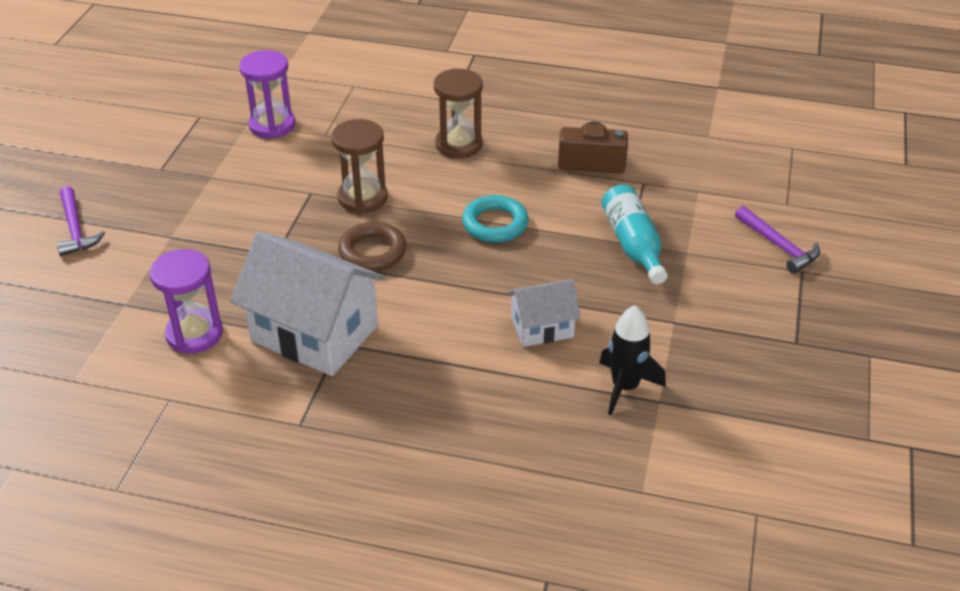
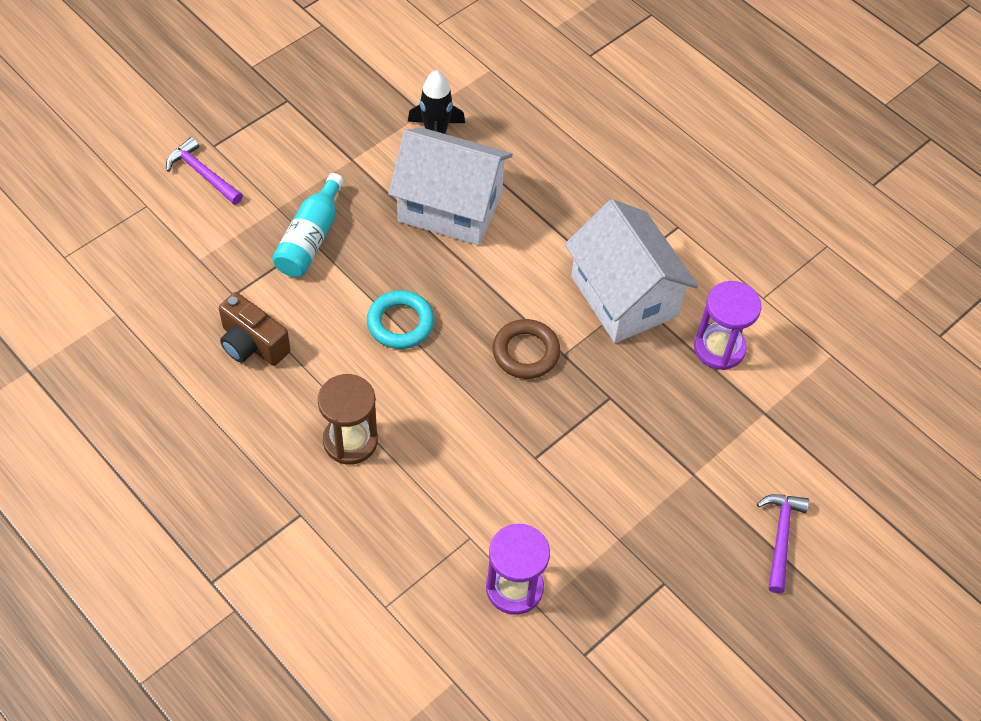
camera: 150 degrees left, 15 degrees up
(362, 198) = (491, 422): brown hourglass -> none
(542, 327) = (450, 207): white house -> white house, size x1.87
(779, 246) = (202, 174): purple hammer -> purple hammer turned 45 degrees counterclockwise

